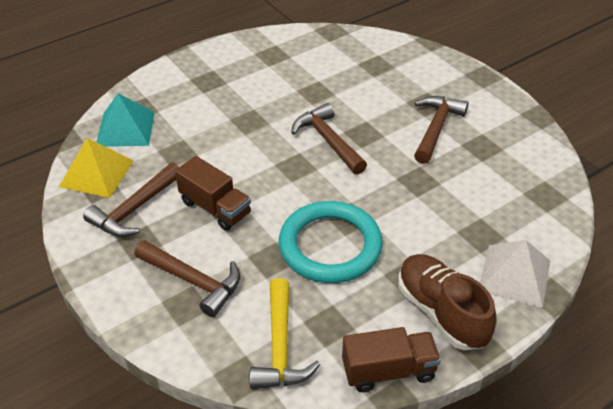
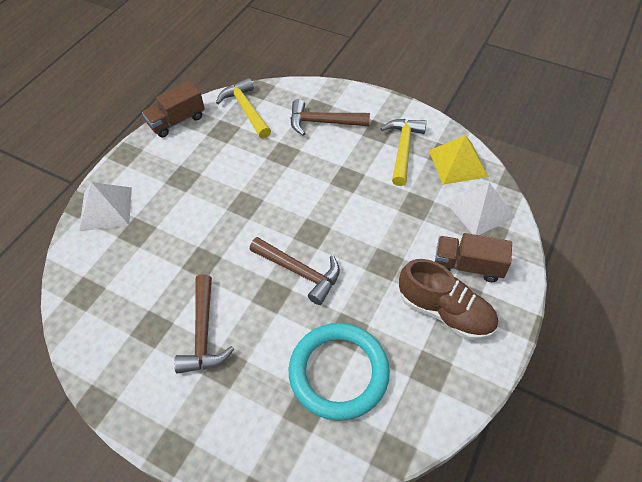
camera: 155 degrees right, 10 degrees up
(125, 129) = (479, 209): turquoise pyramid -> white pyramid
(134, 209) = (403, 149): brown hammer -> yellow hammer
(215, 208) = (348, 173): brown truck -> brown truck (468, 265)
(330, 246) = (247, 178): turquoise ring -> turquoise ring (338, 372)
(441, 312) = (154, 164): brown shoe -> brown shoe (445, 312)

